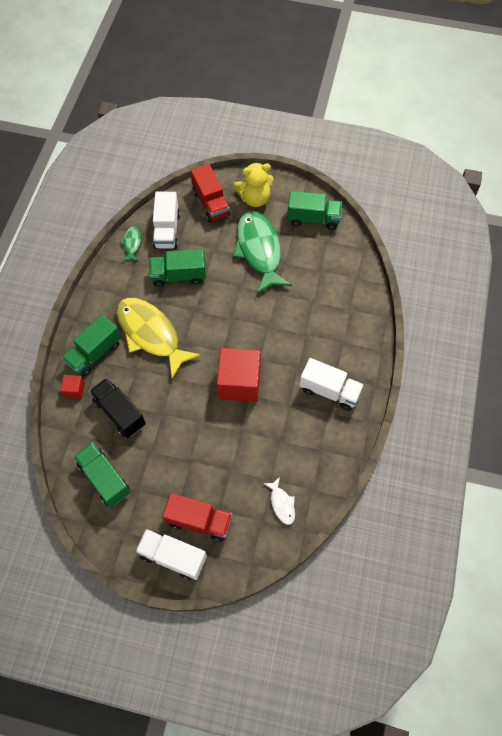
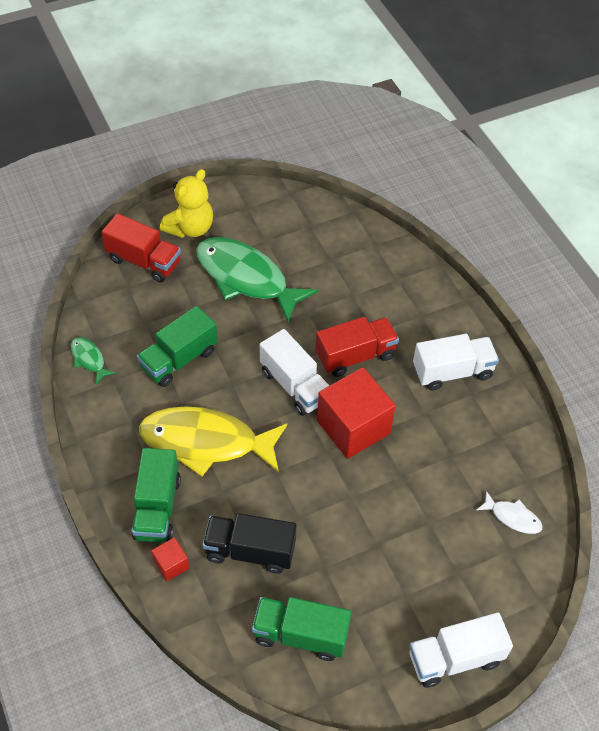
camera: 40 degrees left, 10 degrees down
(167, 230) = (118, 319): white truck -> white truck (294, 385)
(199, 521) = (447, 599): red truck -> red truck (355, 356)
(313, 219) = (274, 212): green truck -> none

